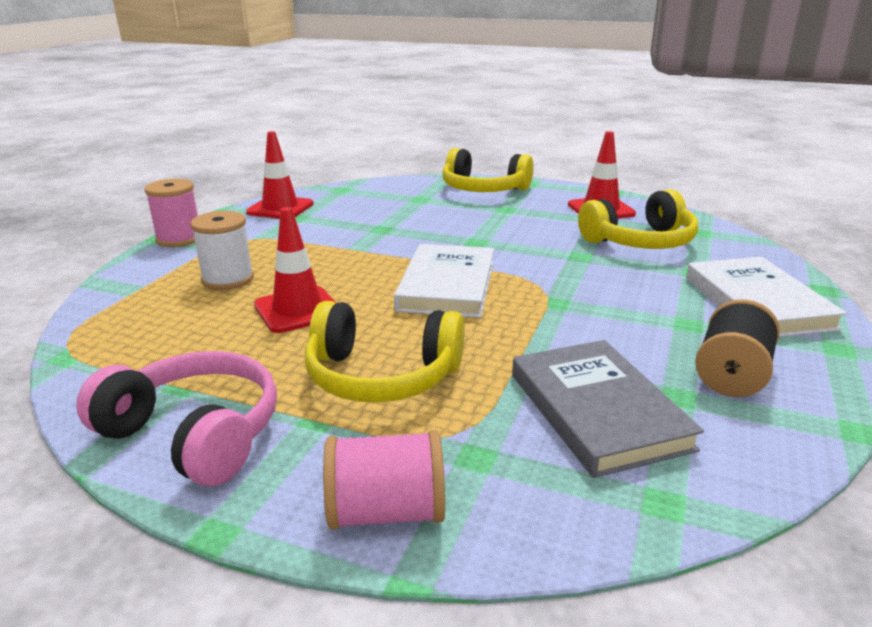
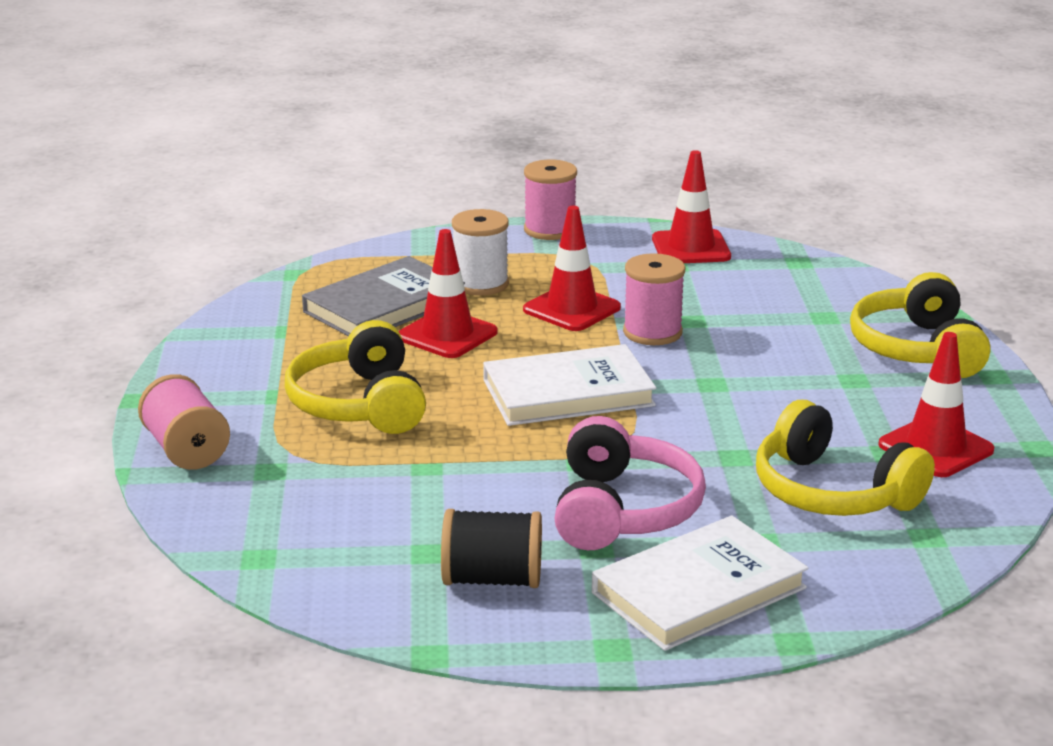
camera: 65 degrees right, 0 degrees up
(195, 433) = (231, 357): pink headphones -> pink headphones (623, 510)
(317, 258) = (571, 309): none -> red traffic cone
(386, 242) = (652, 332): none -> pink spool
(598, 410) = (372, 513): grey book -> grey book (384, 306)

